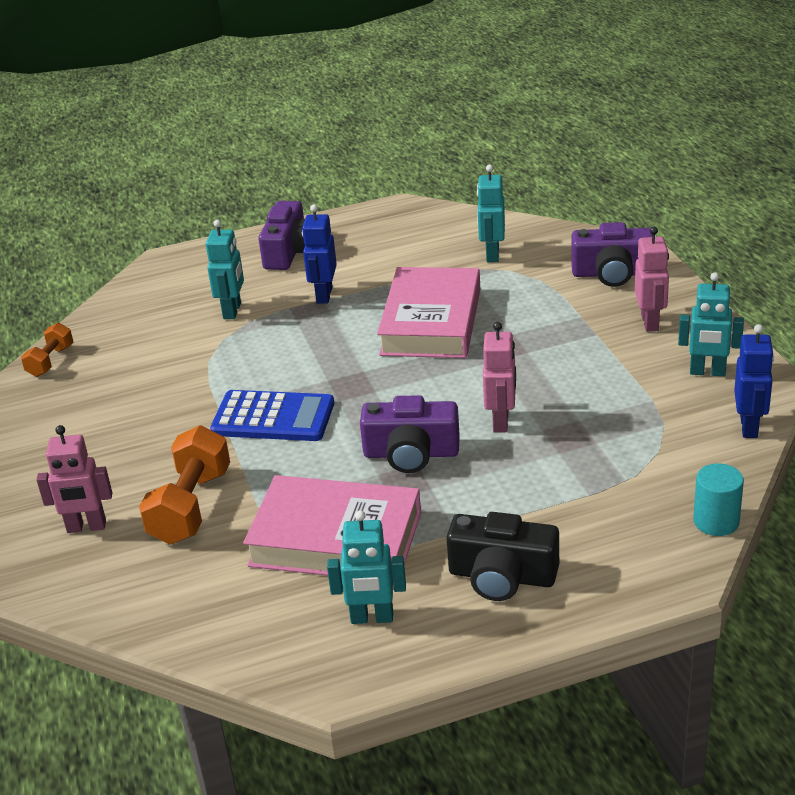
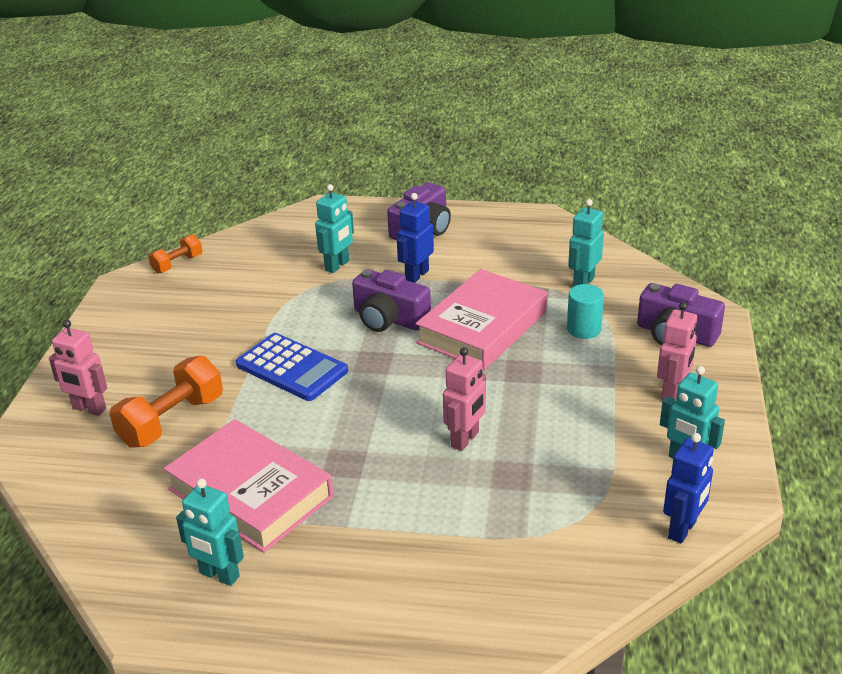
camera: 25 degrees right, 0 degrees up
(411, 453) = (369, 440): purple camera -> purple camera (389, 319)
(502, 576) = (349, 583): black camera -> none
(716, 521) = (575, 611): turquoise cylinder -> turquoise cylinder (583, 329)

